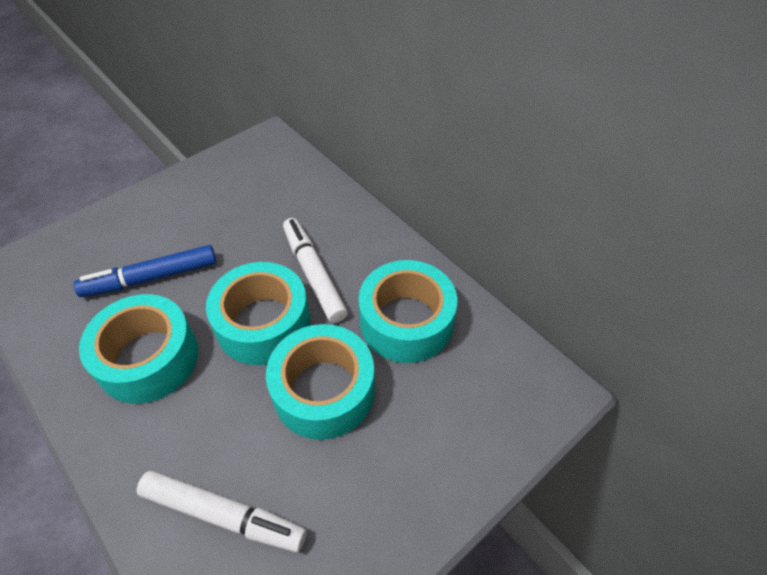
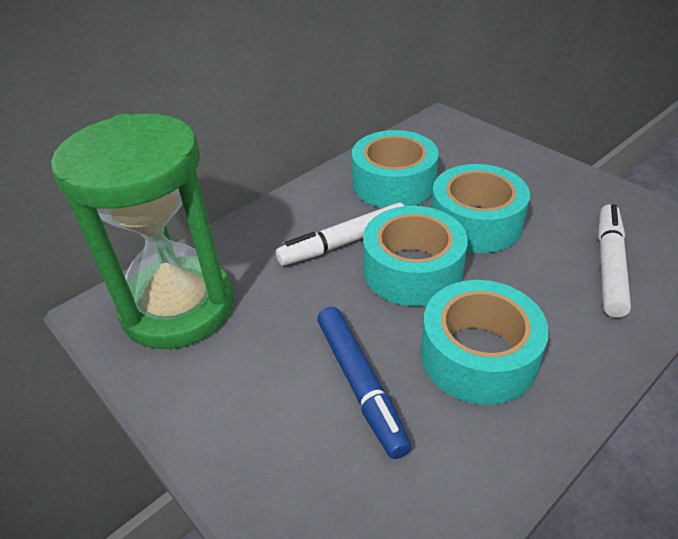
camera: 90 degrees left, 10 degrees down
(260, 175) = (178, 307): none -> green hourglass

